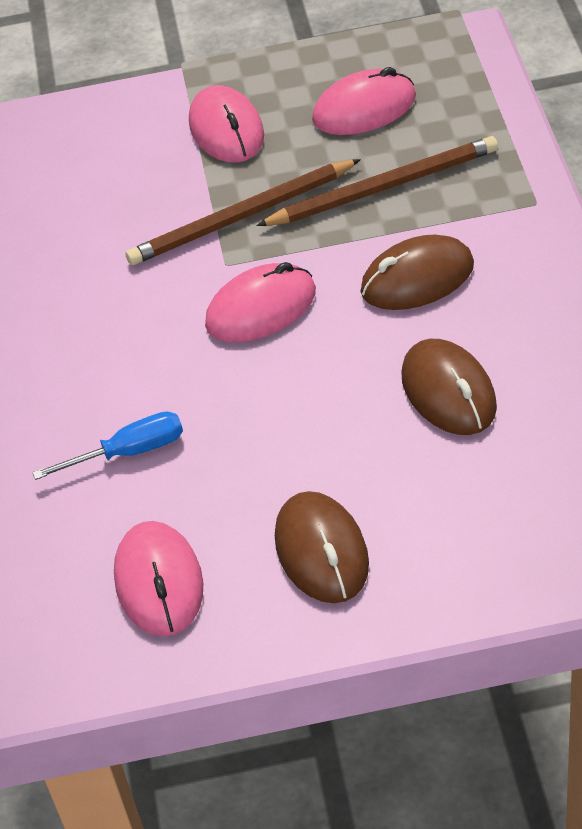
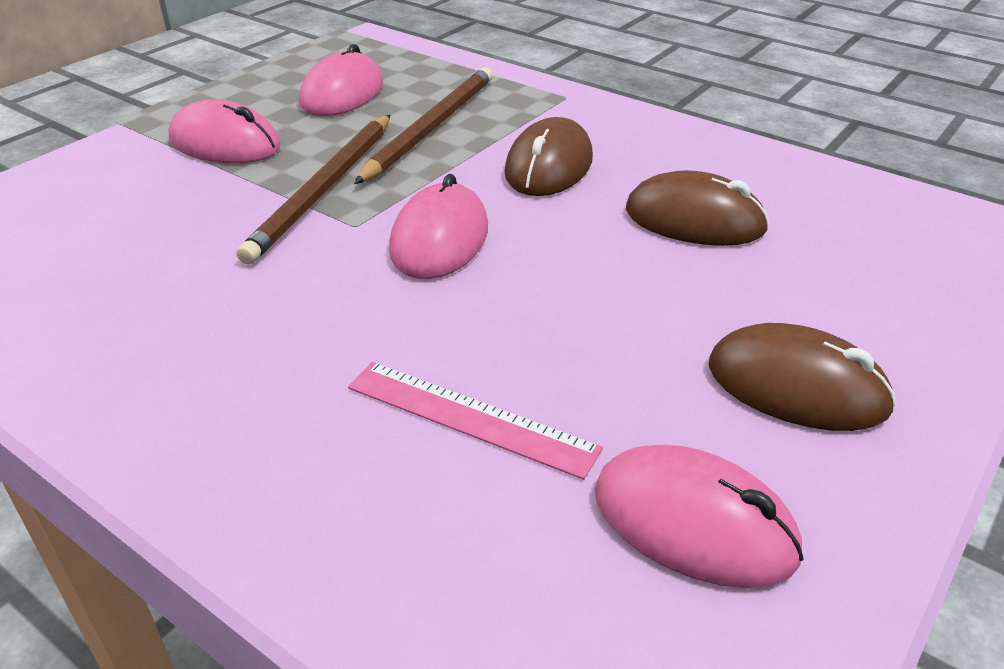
camera: 50 degrees left, 10 degrees down
(129, 452) = (470, 418): blue screwdriver -> pink ruler

